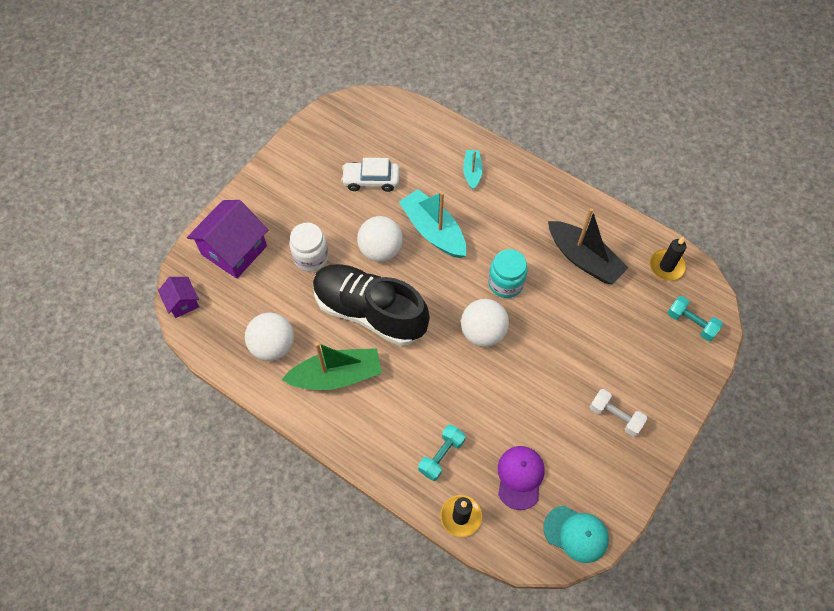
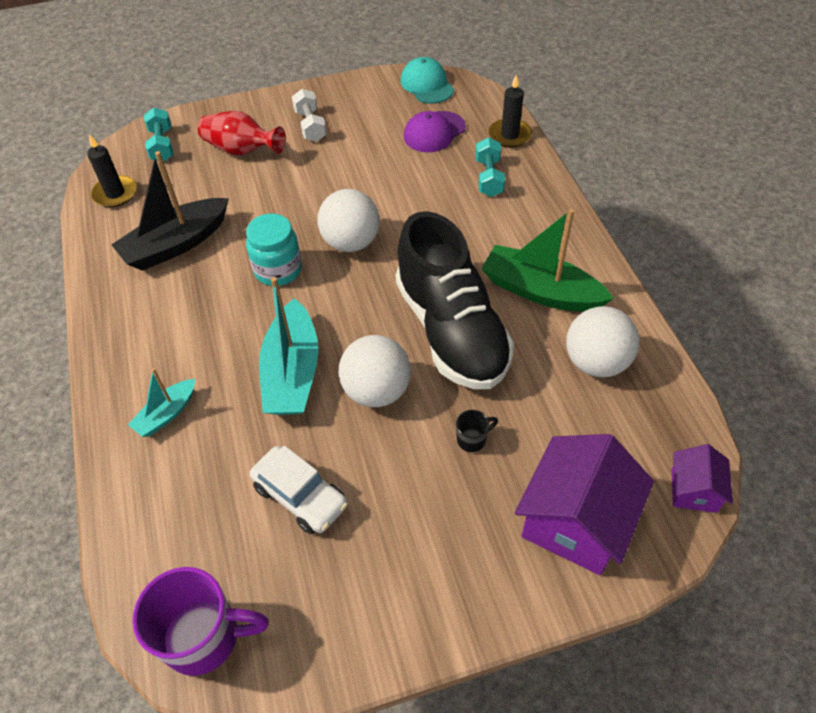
camera: 140 degrees left, 10 degrees down
(234, 250) = (575, 521): purple house -> purple house turned 45 degrees counterclockwise
(311, 257) = (472, 439): white jar -> black mug
(359, 111) = (204, 637): none -> purple mug
(441, 455) = (489, 177): turquoise dumbbell -> turquoise dumbbell turned 75 degrees counterclockwise
(583, 259) = (176, 244): black boat -> black boat turned 120 degrees counterclockwise
(634, 357) = (242, 150): none -> red vase

